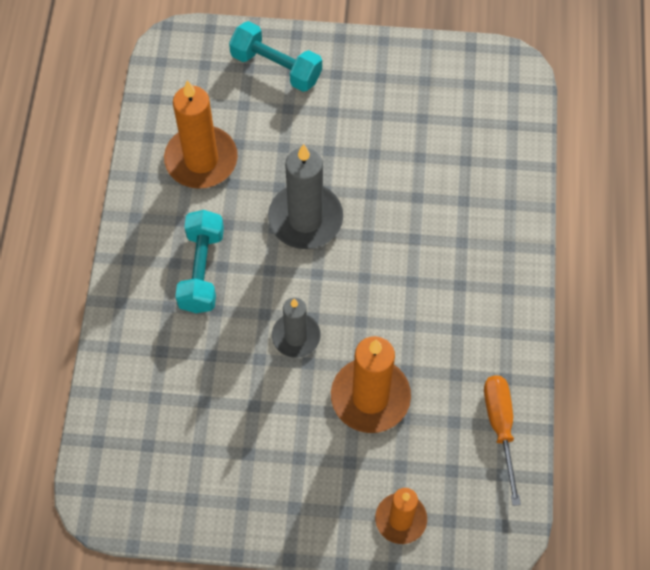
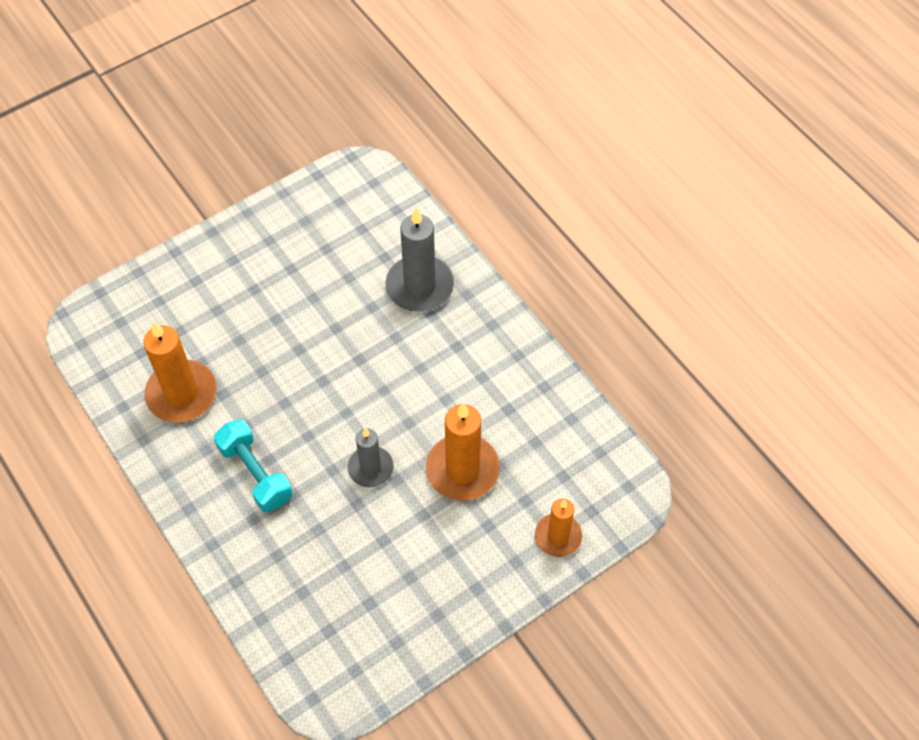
camera: 40 degrees left, 5 degrees down
(276, 67) = (180, 286): turquoise dumbbell -> none
(305, 219) = (302, 380): grey candle -> grey candle (419, 286)
(500, 427) = (570, 422): orange screwdriver -> none

